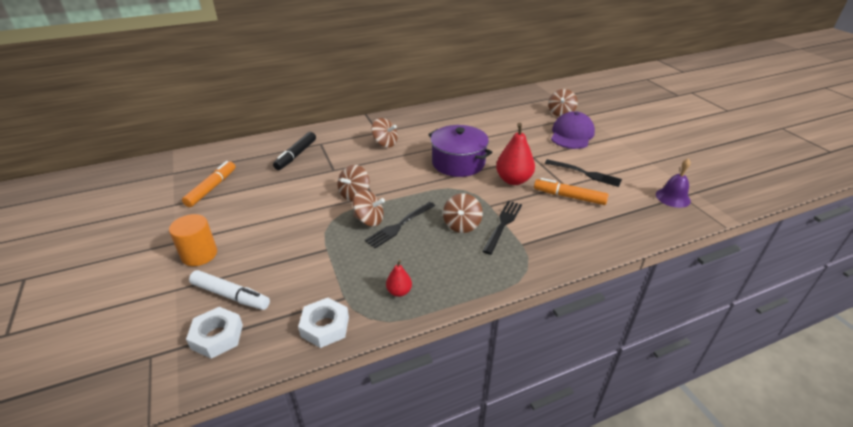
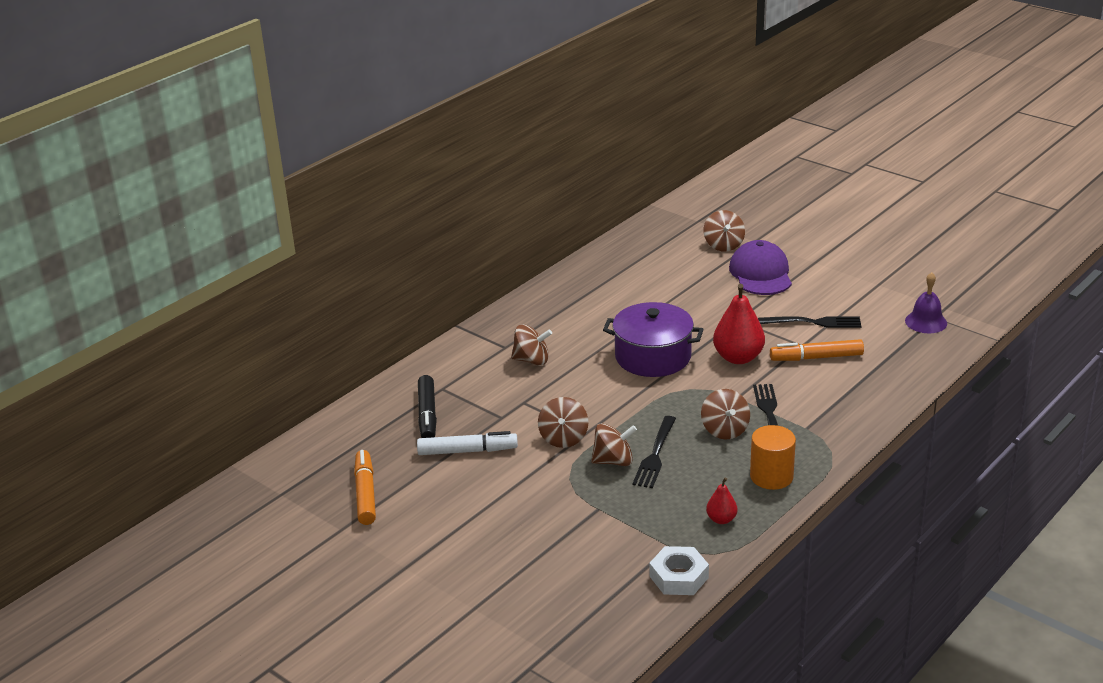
camera: 25 degrees left, 5 degrees down
(199, 254) = (454, 567): orange cylinder -> orange cylinder (771, 476)
(217, 336) = (578, 627): white nut -> none
(231, 295) = (545, 589): white marker -> white marker (467, 451)

